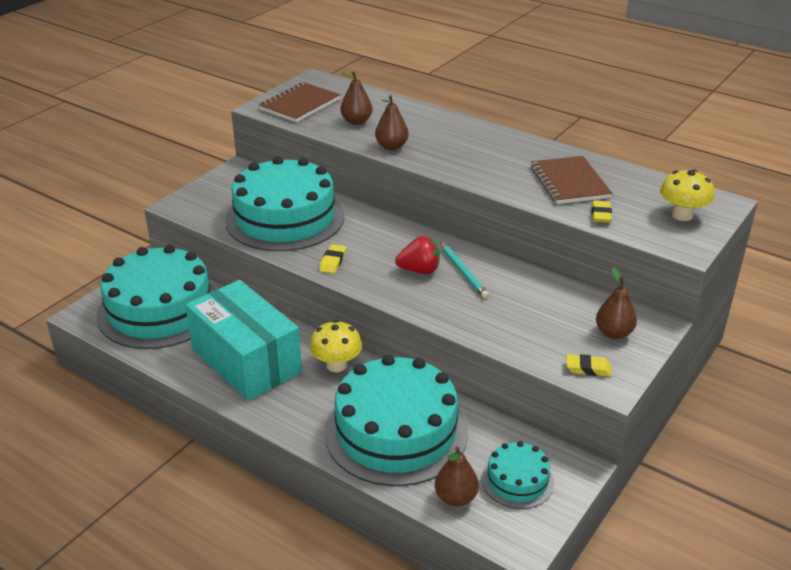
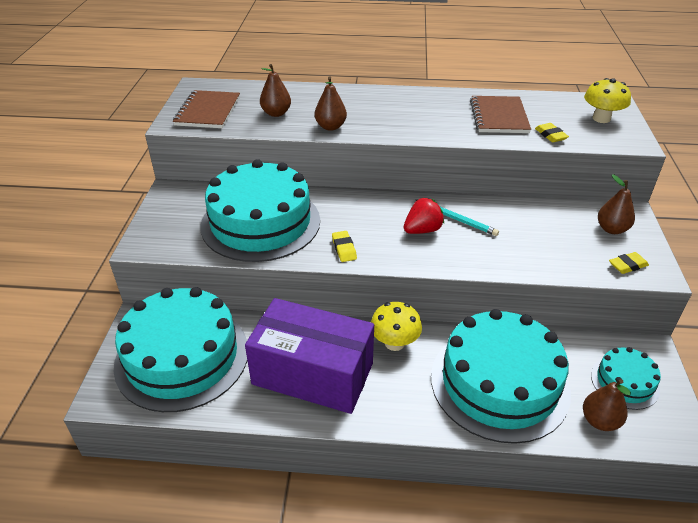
camera: 30 degrees left, 5 degrees up
(246, 361) = (313, 374): turquoise box -> purple box
(569, 182) = (499, 116): brown notebook -> brown notebook turned 45 degrees clockwise

